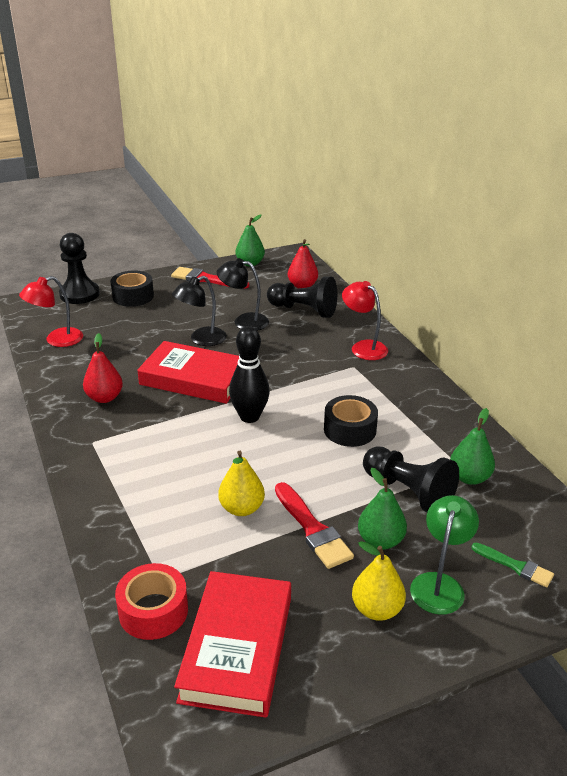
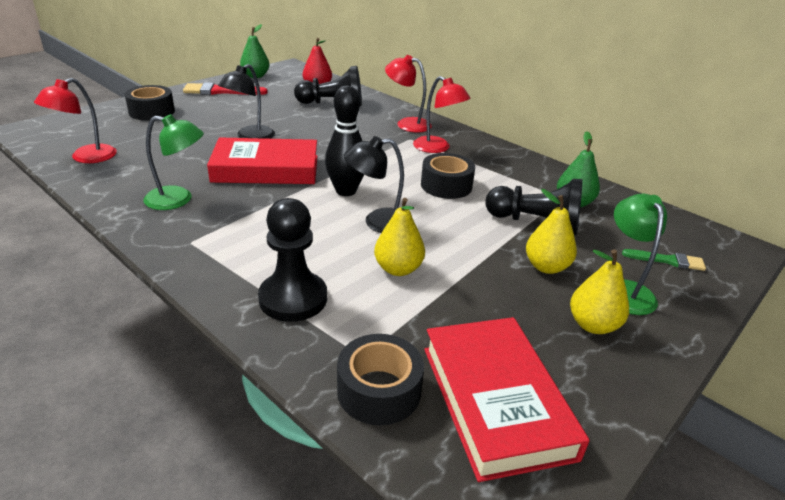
camera: 25 degrees left, 0 degrees up
(79, 294) = (88, 116): black pawn -> black pawn (293, 298)
(104, 398) = (178, 200): red pear -> green lamp
(153, 611) = (379, 391): red tape -> black tape
(244, 321) = (282, 118): black lamp -> black lamp (377, 222)
(312, 529) = (479, 271): red brush -> none
(373, 383) = (437, 148): none -> red lamp
(380, 541) = (546, 267): green pear -> yellow pear

